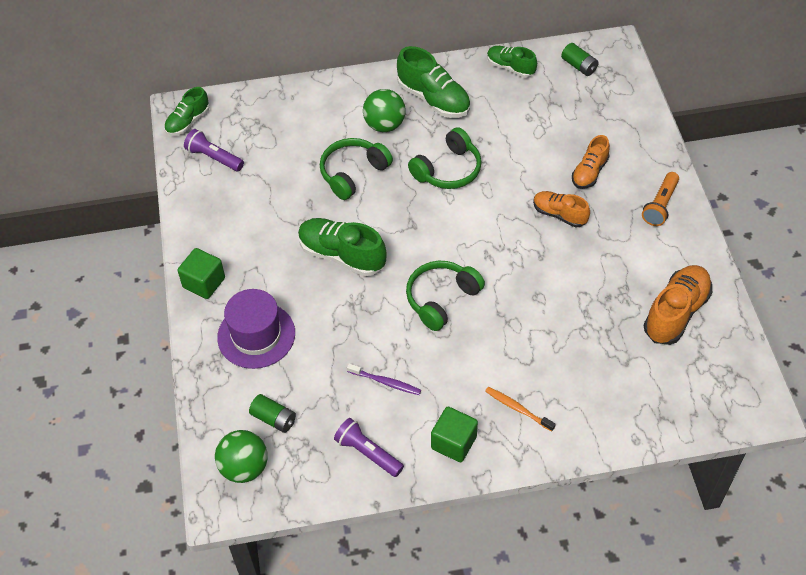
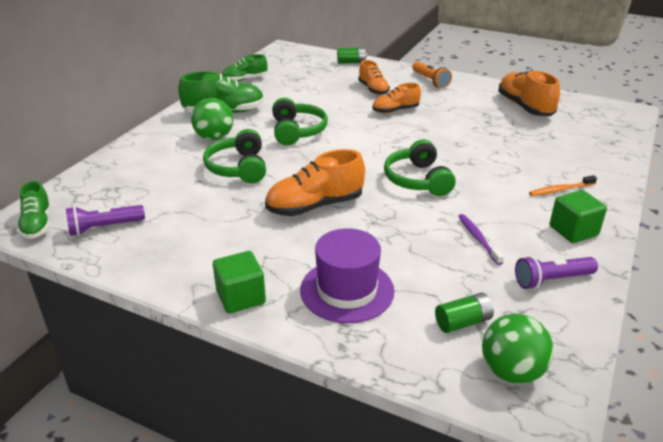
camera: 55 degrees left, 20 degrees down
(342, 255) = (315, 206): green shoe -> orange shoe
(385, 382) = (478, 239): purple toothbrush -> purple toothbrush turned 75 degrees counterclockwise
(579, 66) = (282, 62): green battery -> green battery (351, 62)

